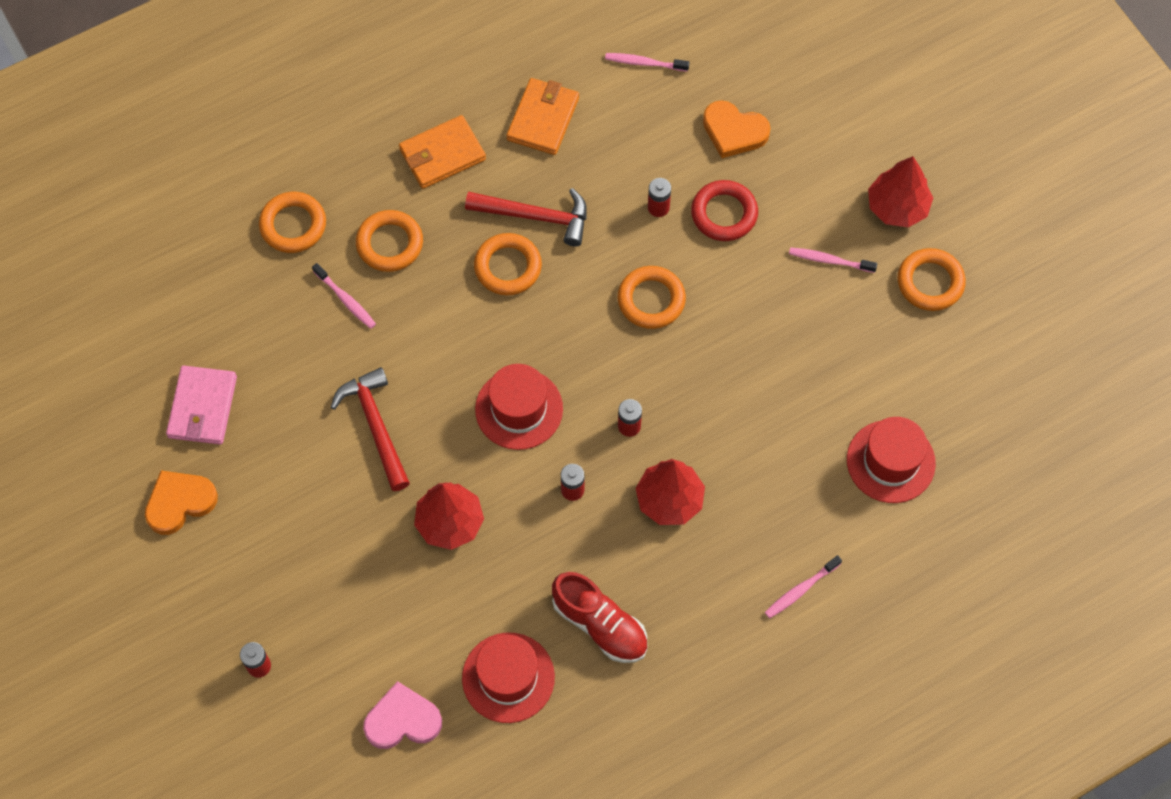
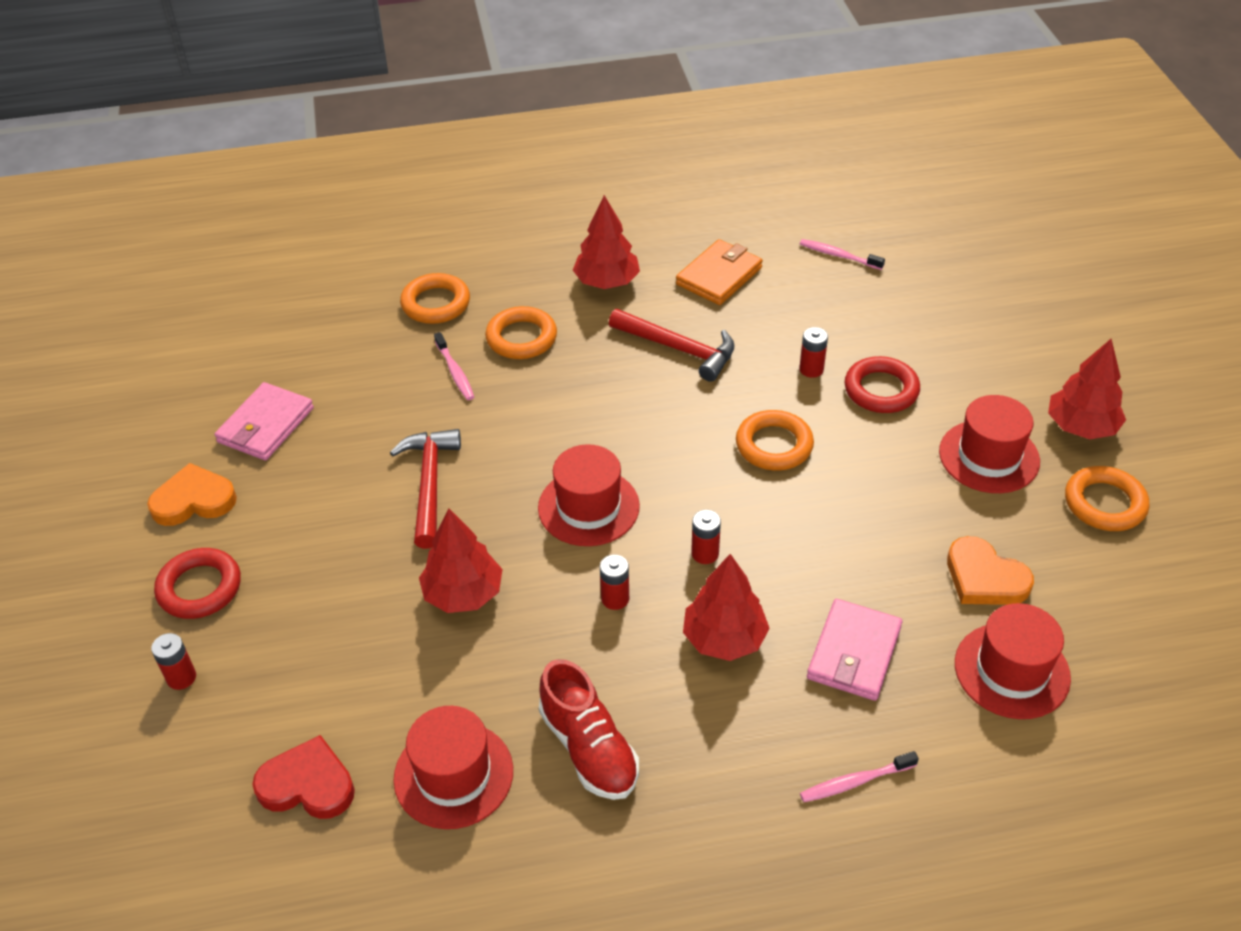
camera: 20 degrees right, 20 degrees down
(230, 583) = (200, 588): none -> red ring
(402, 720) = (307, 784): pink heart -> red heart
(442, 154) = (607, 282): orange wallet -> red tree
(508, 267) = (632, 383): orange ring -> none
(734, 131) = (914, 326): orange heart -> orange heart (984, 578)
(771, 482) = (853, 653): none -> pink wallet
(829, 260) = (989, 456): pink toothbrush -> red hat

